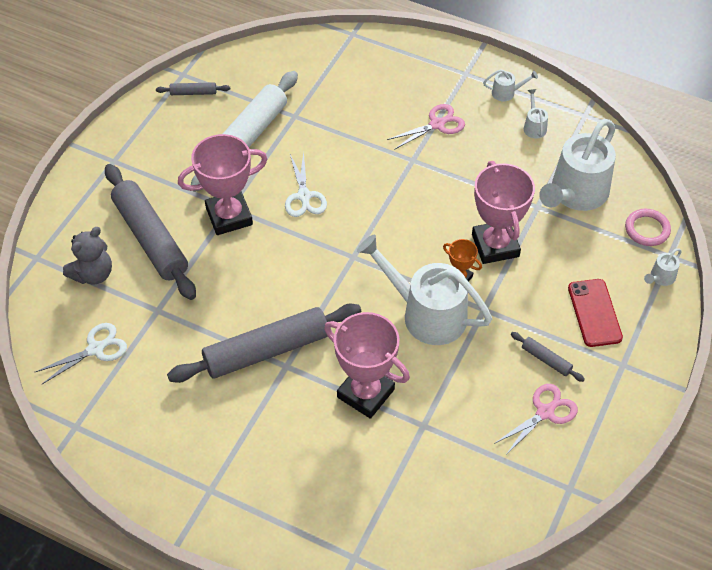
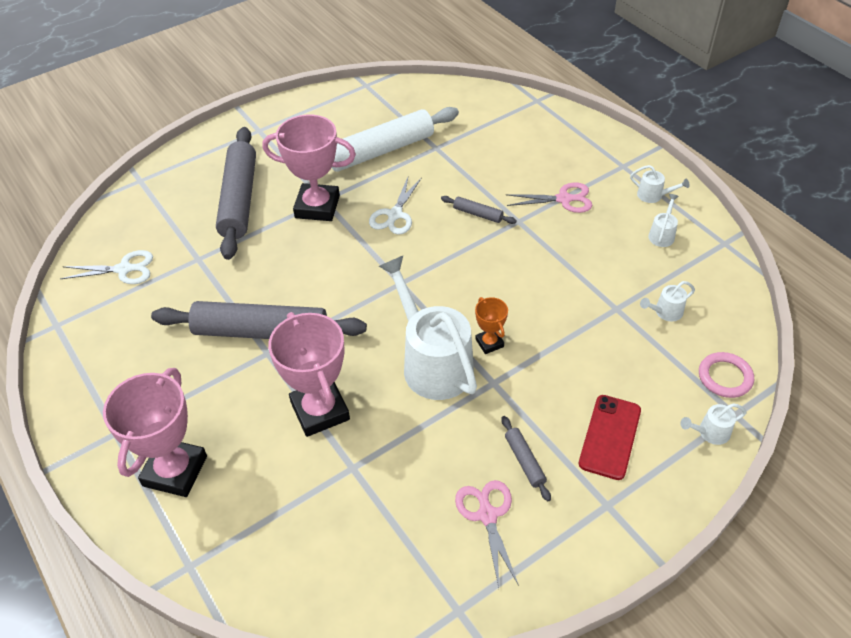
camera: 30 degrees right, 5 degrees down
(93, 274) = (171, 209): grey teddy bear -> none
(193, 93) = (364, 101): grey rolling pin -> grey rolling pin (478, 214)
(495, 245) = (547, 327): pink trophy -> pink trophy (175, 471)
(545, 412) = (487, 515): pink scissors -> pink scissors turned 90 degrees counterclockwise
(575, 194) = (665, 312): white watering can -> white watering can, size x0.42

